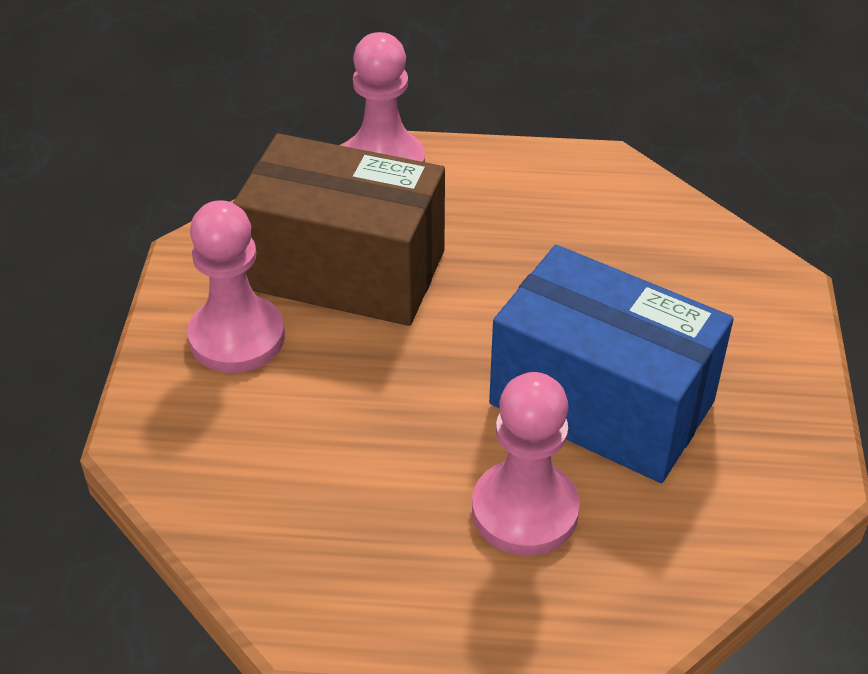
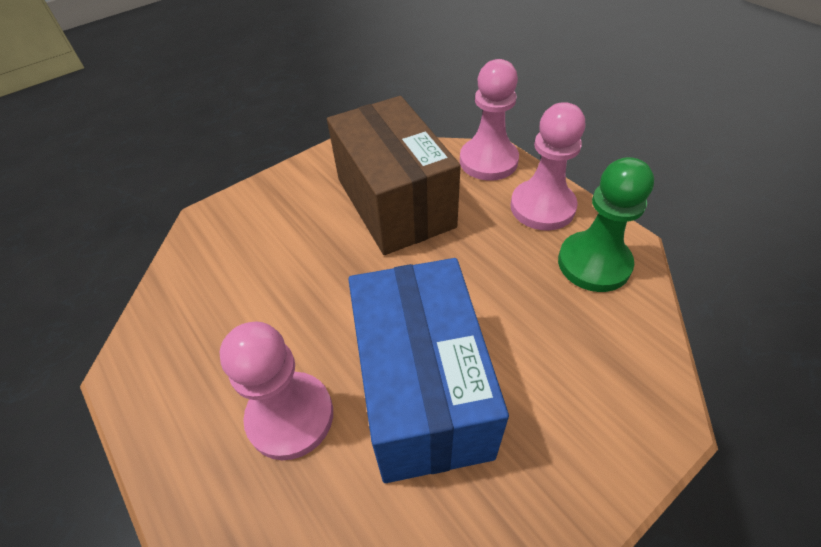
camera: 50 degrees right, 5 degrees up
(237, 337) = (304, 201): pink pawn -> pink pawn (542, 207)
(603, 200) = (593, 263): none -> green pawn

